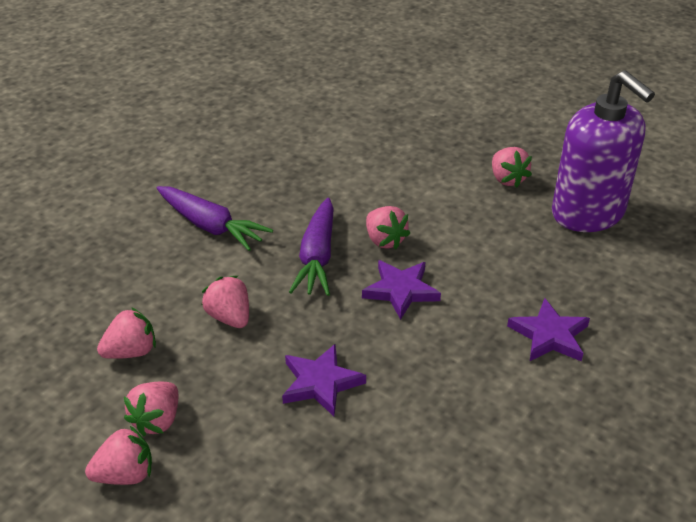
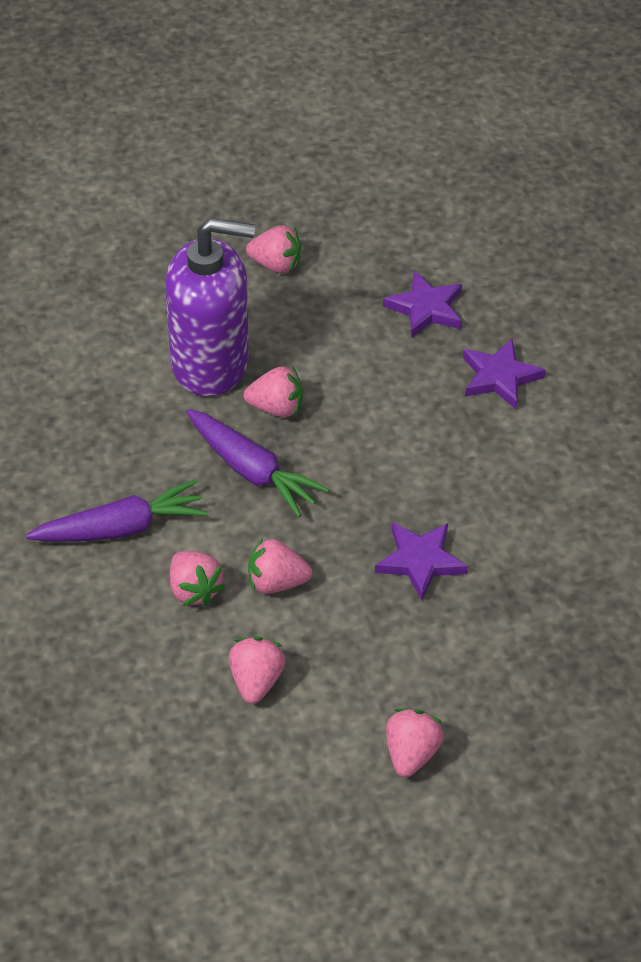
camera: 55 degrees left, 10 degrees up
(157, 420) = (365, 701): pink strawberry -> pink strawberry (194, 590)
(401, 291) = (356, 438): purple star -> purple star (425, 308)
(588, 213) = (377, 245): purple soap dispenser -> purple soap dispenser (210, 363)

